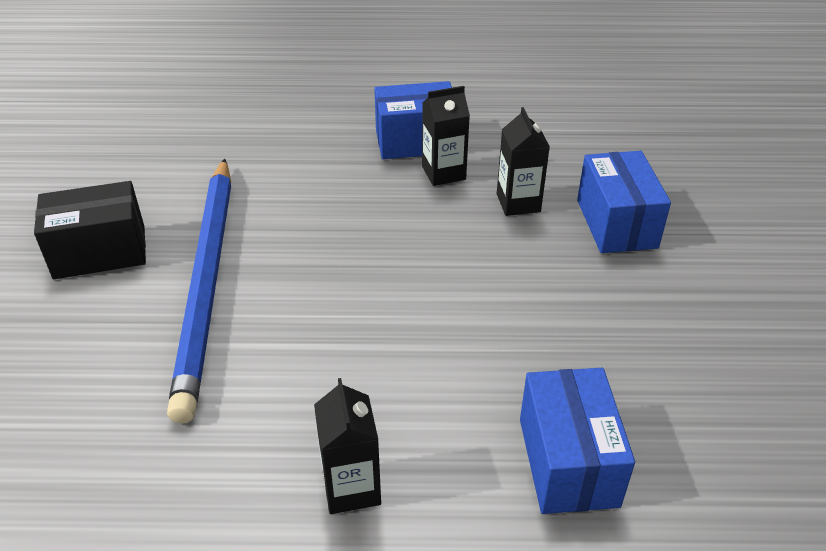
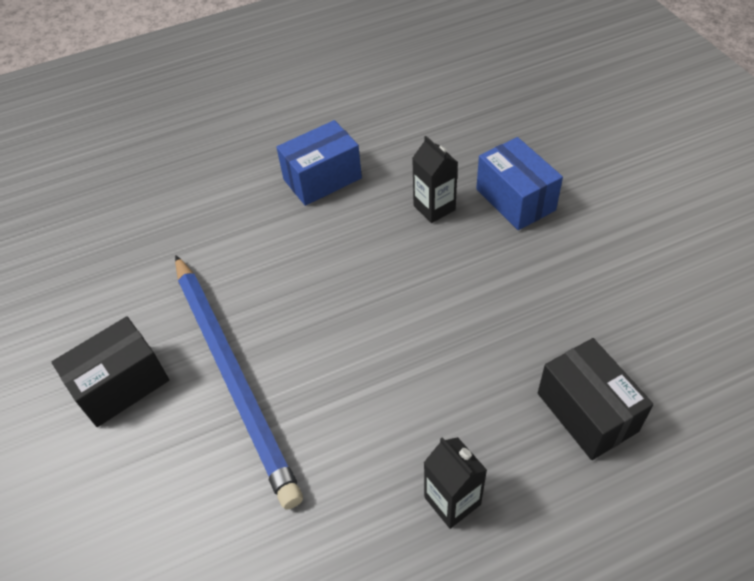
camera: 20 degrees left, 10 degrees up
(443, 173) = (361, 201): black carton -> none
(567, 462) = (587, 412): blue box -> black box

